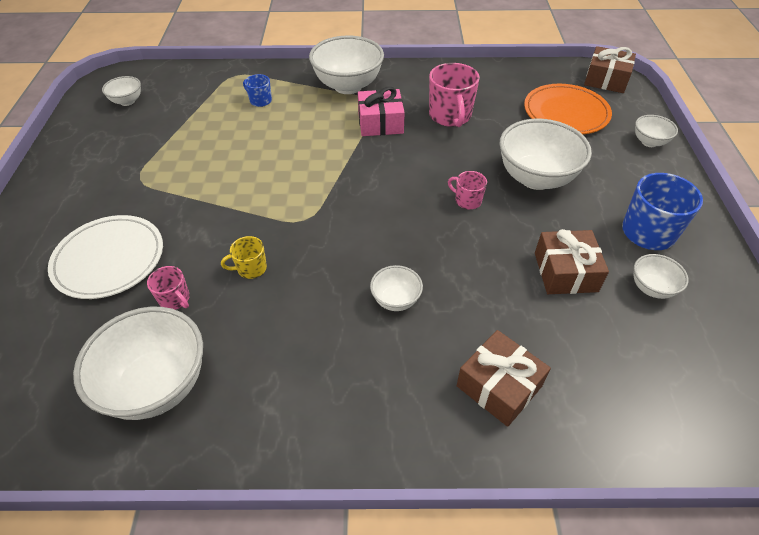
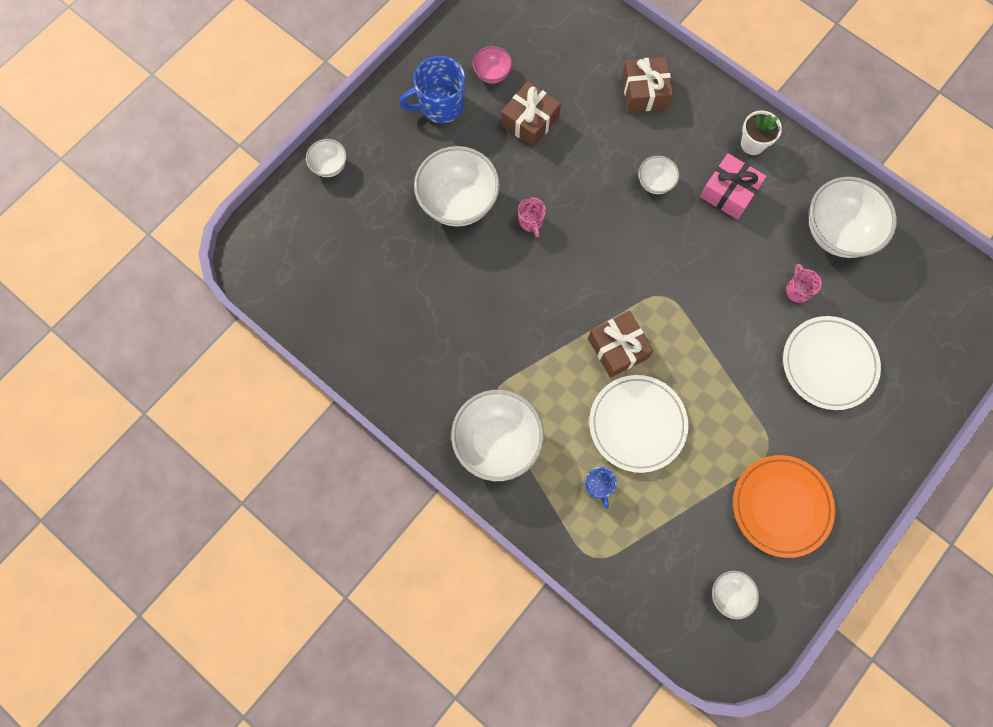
camera: 140 degrees left, 25 degrees up
(251, 268) = (732, 278): yellow mug -> none
(258, 139) = (637, 424): none -> white plate
(325, 418) = (752, 144): none -> white flower pot
(380, 123) = (515, 360): pink gift -> pink gift (729, 192)
(450, 116) = (448, 321): pink mug -> none
(565, 113) = (349, 246): orange plate -> orange plate (781, 506)
(606, 80) = (259, 255): brown gift -> brown gift (618, 348)
(651, 288) = (492, 74): white bowl -> pink bowl

